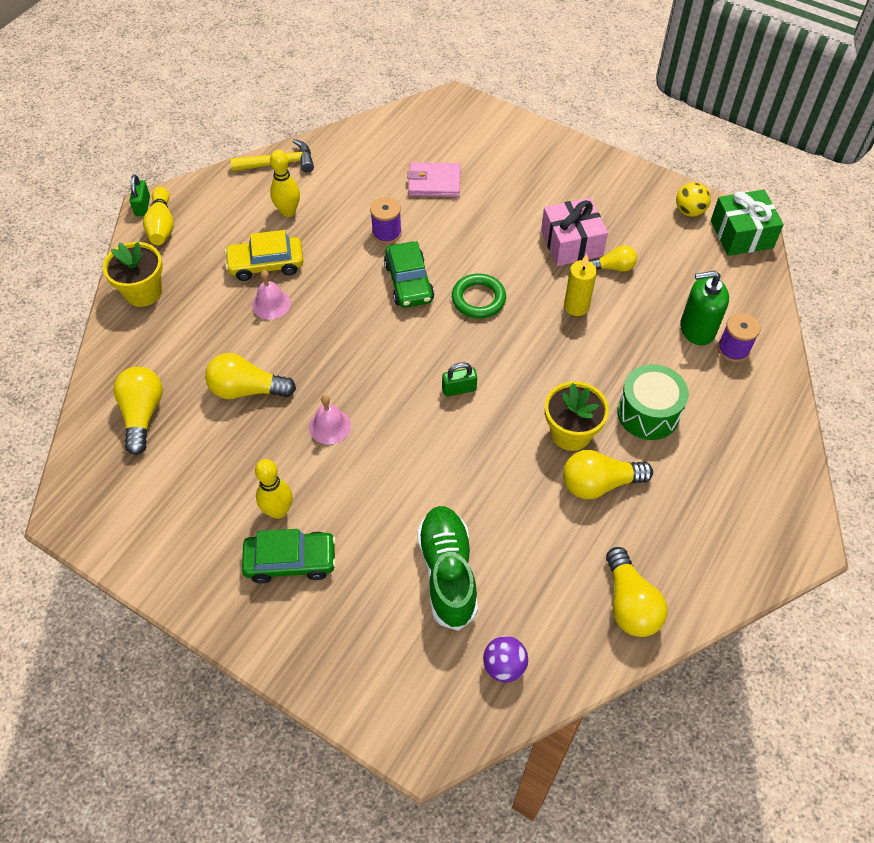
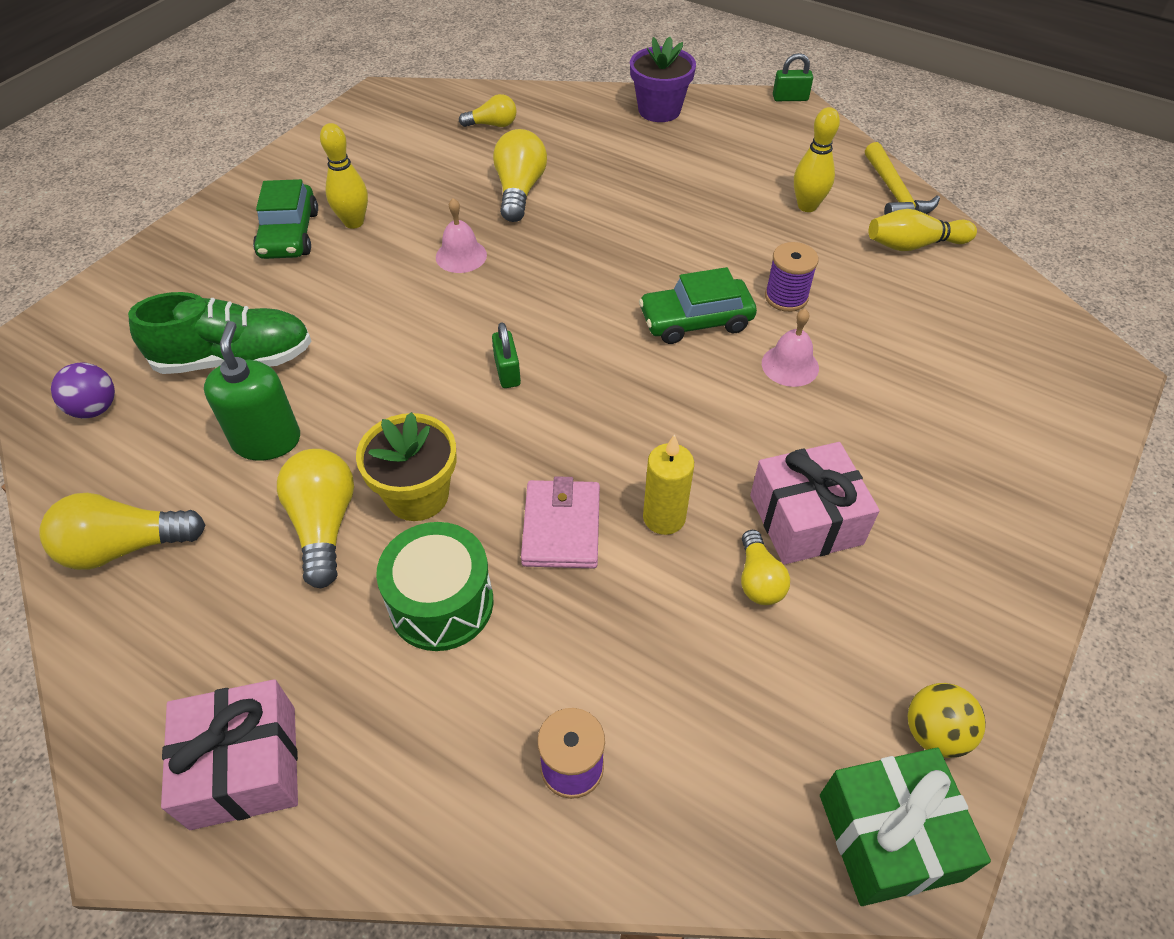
camera: 90 degrees right, 5 degrees down
(142, 414) = (492, 125): yellow light bulb -> yellow light bulb, size x0.61
(143, 292) = (659, 110): yellow flower pot -> purple flower pot
(162, 225) = (762, 113): yellow bowling pin -> yellow bowling pin (913, 245)
(266, 264) = (712, 193): yellow car -> none
(271, 304) = (648, 201): pink bell -> pink bell (790, 365)
(434, 183) = (903, 346): pink wallet -> pink wallet (561, 527)
(478, 299) = (670, 395): green ring -> none
(697, 329) = (620, 705): green soap dispenser -> green soap dispenser (267, 440)
(763, 498) = (244, 766): none -> pink gift

